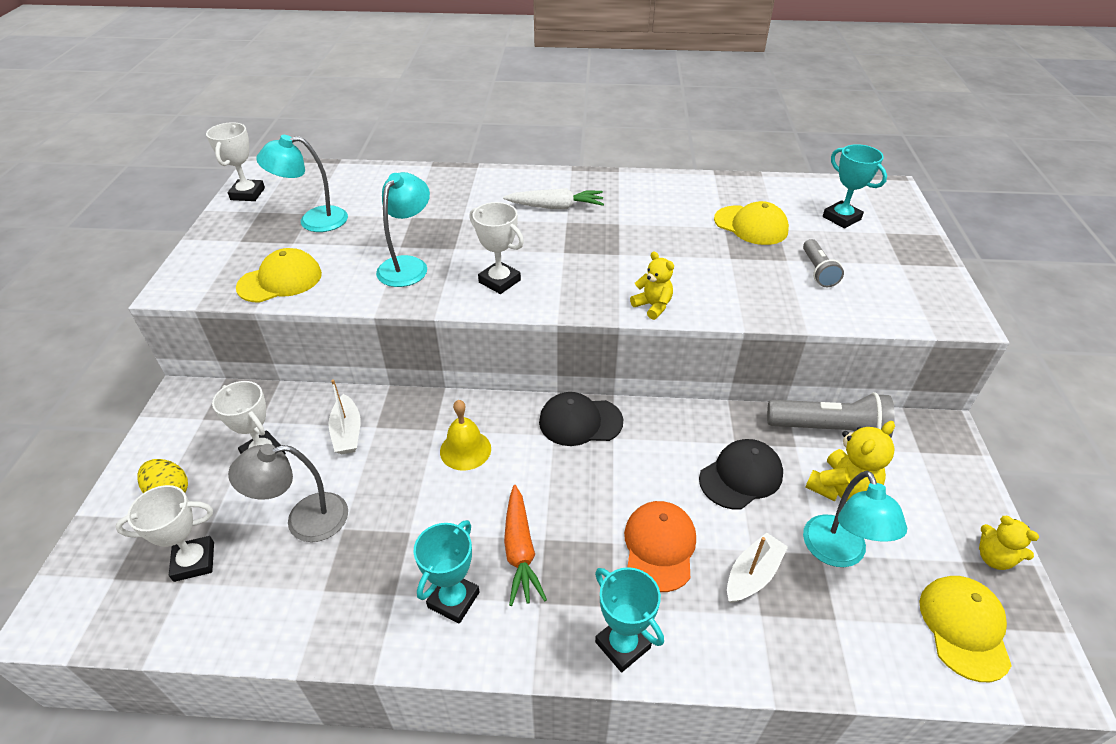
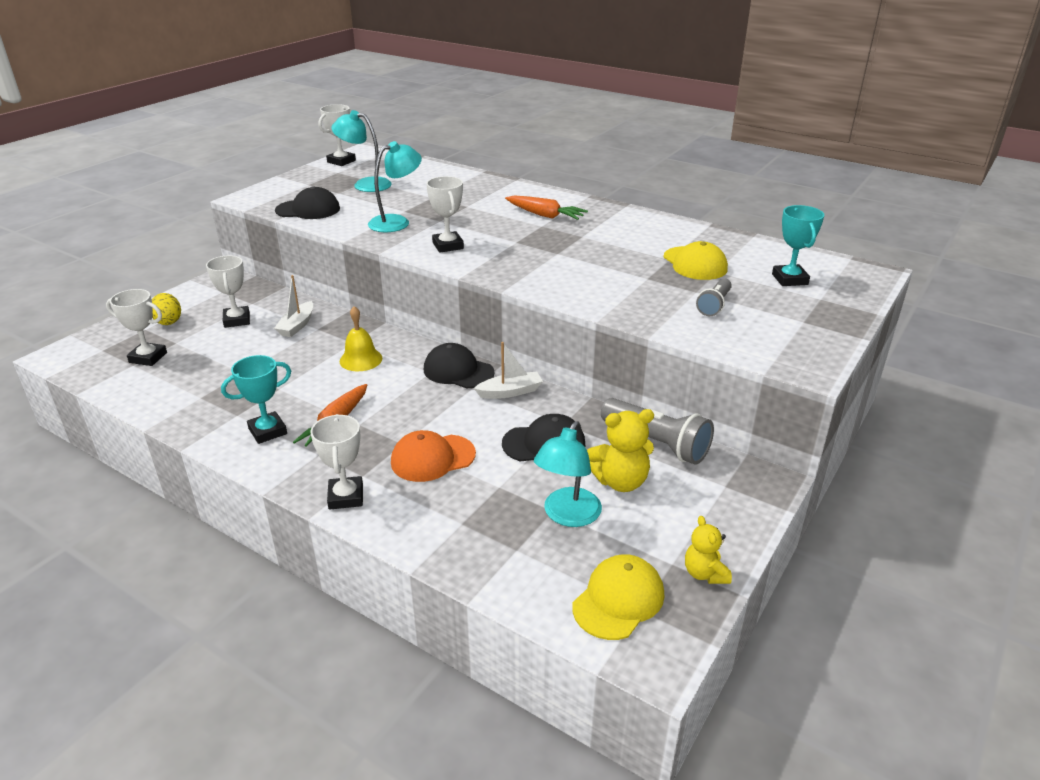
camera: 30 degrees right, 10 degrees down
(280, 280) = (308, 209): yellow cap -> black cap
(304, 520) = (225, 360): grey lamp -> none
(555, 207) = (545, 215): white carrot -> orange carrot
(622, 645) = (346, 497): turquoise trophy -> white trophy
(653, 306) = (542, 288): yellow teddy bear -> none
(659, 547) = (432, 458): orange cap -> orange cap turned 150 degrees counterclockwise
(752, 575) = (482, 500): white boat -> white boat (510, 392)

